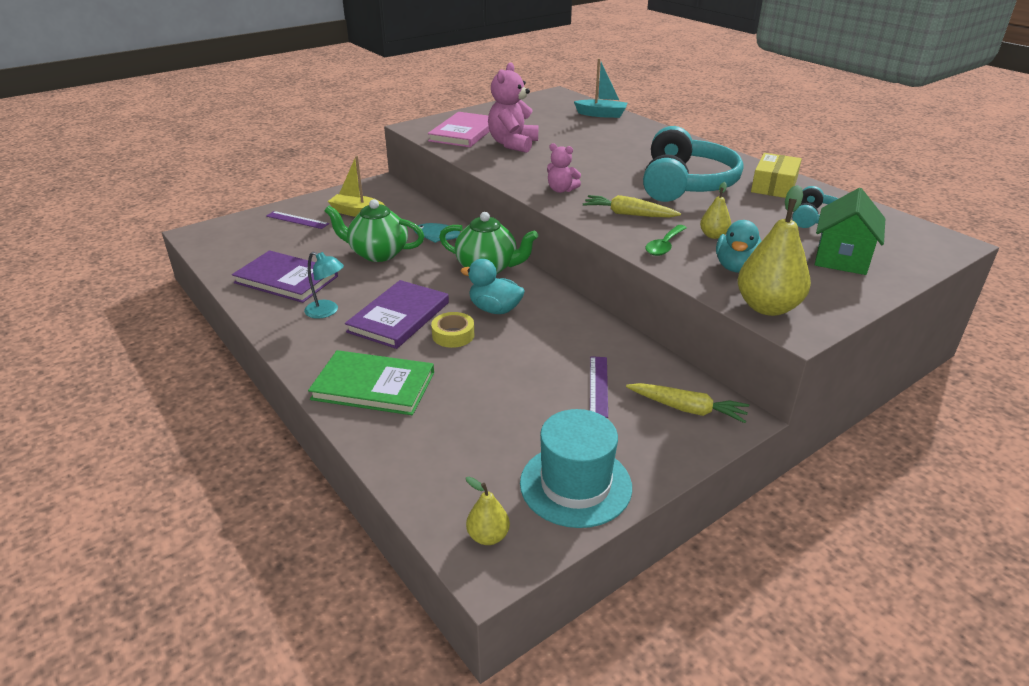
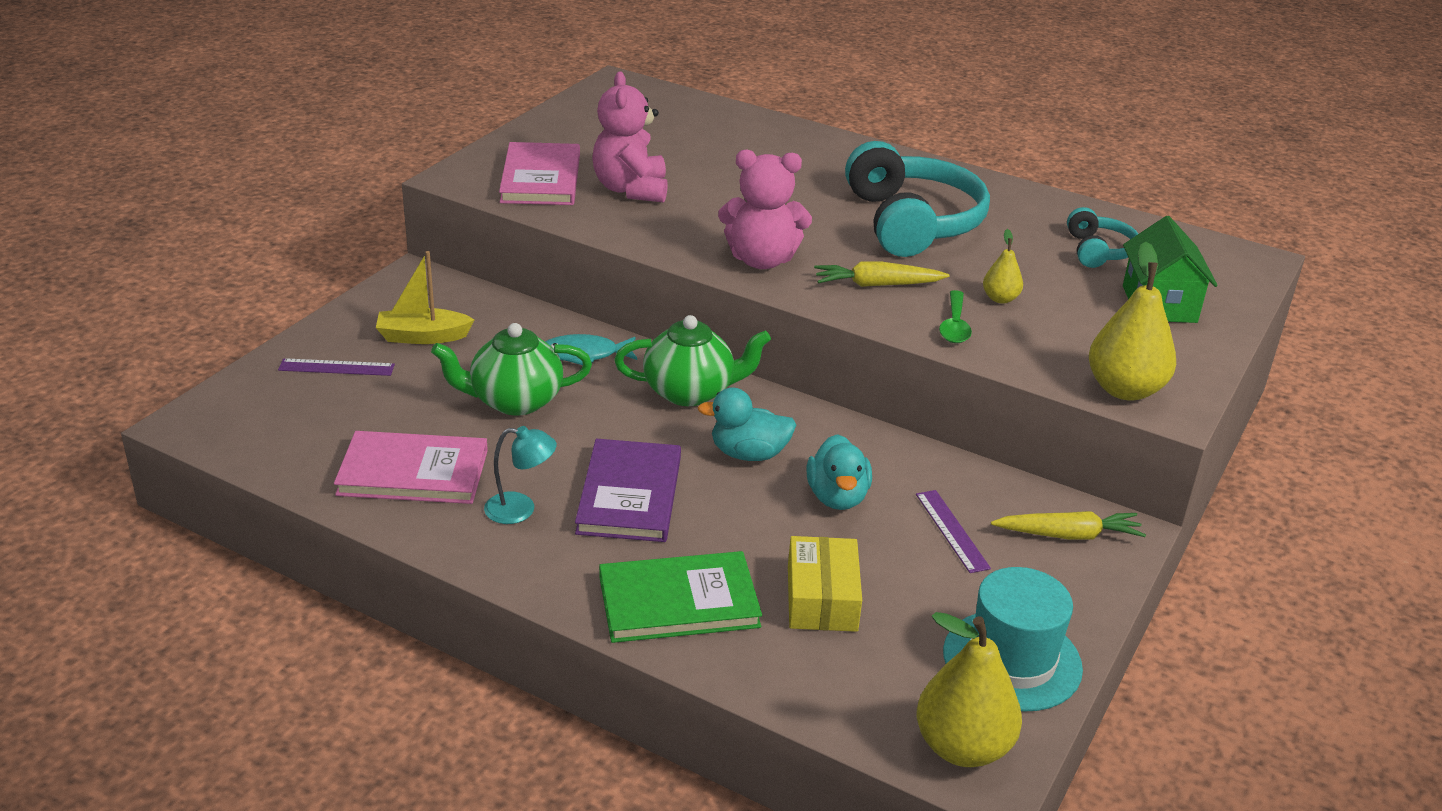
camera: 25 degrees left, 0 degrees up
(286, 279) = (413, 472): purple book -> pink book
(453, 335) = (723, 504): yellow tape -> none
(488, 536) = (962, 747): yellow pear -> yellow pear, size x1.94
(561, 190) = (762, 260): pink teddy bear -> pink teddy bear, size x1.78
(601, 114) = (713, 115): turquoise boat -> none
(737, 267) = (1057, 340): turquoise duck -> turquoise duck (837, 497)
(774, 186) = (1019, 207): yellow box -> yellow box (821, 598)

